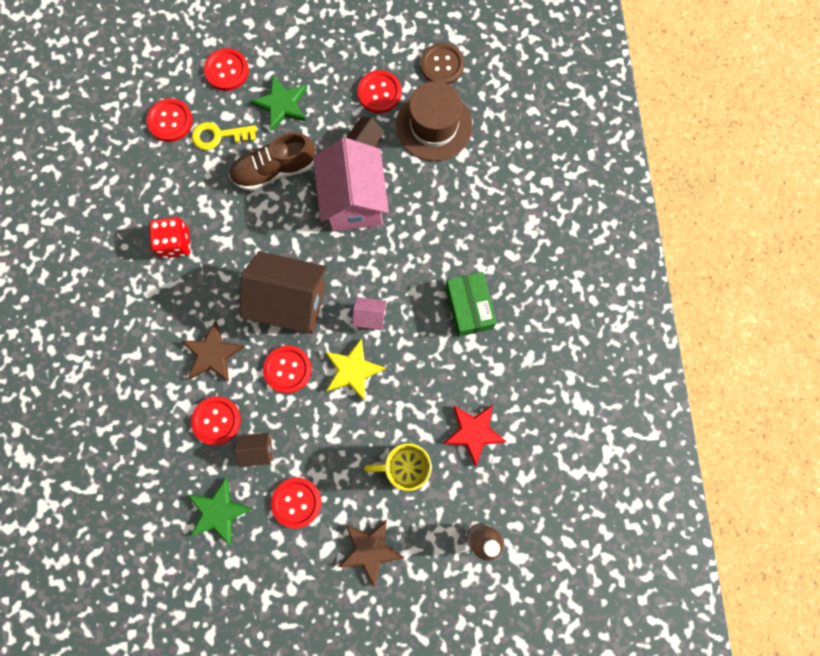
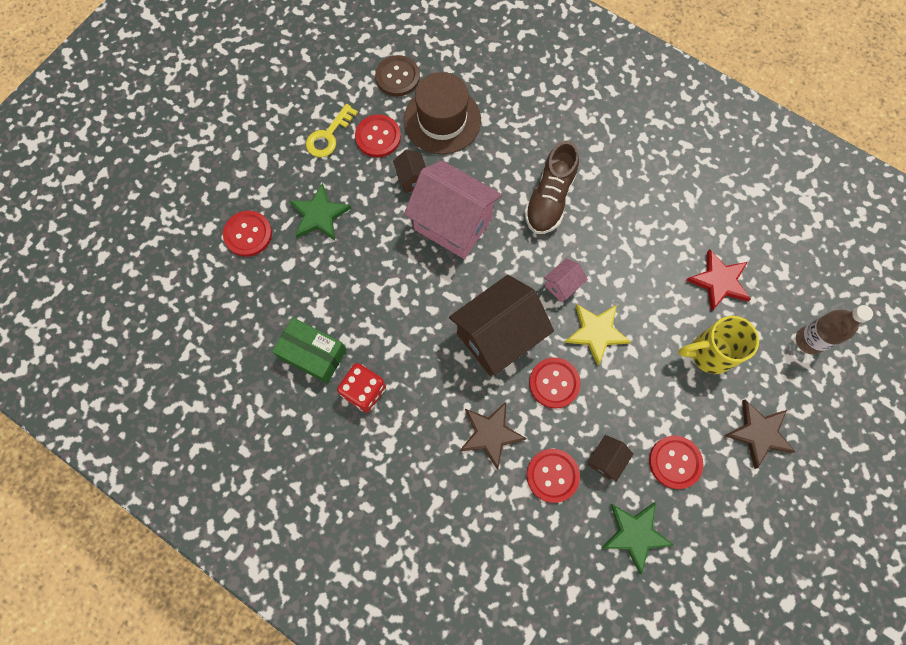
camera: 50 degrees left, 5 degrees down
(170, 121) = (250, 313): red button -> none
(219, 136) = (300, 284): yellow key -> yellow key (328, 136)
(274, 170) = (371, 263): brown shoe -> brown shoe (549, 199)
(405, 467) = (709, 353): yellow mug -> yellow mug turned 45 degrees clockwise
(469, 307) = (614, 208): green box -> green box (313, 354)

